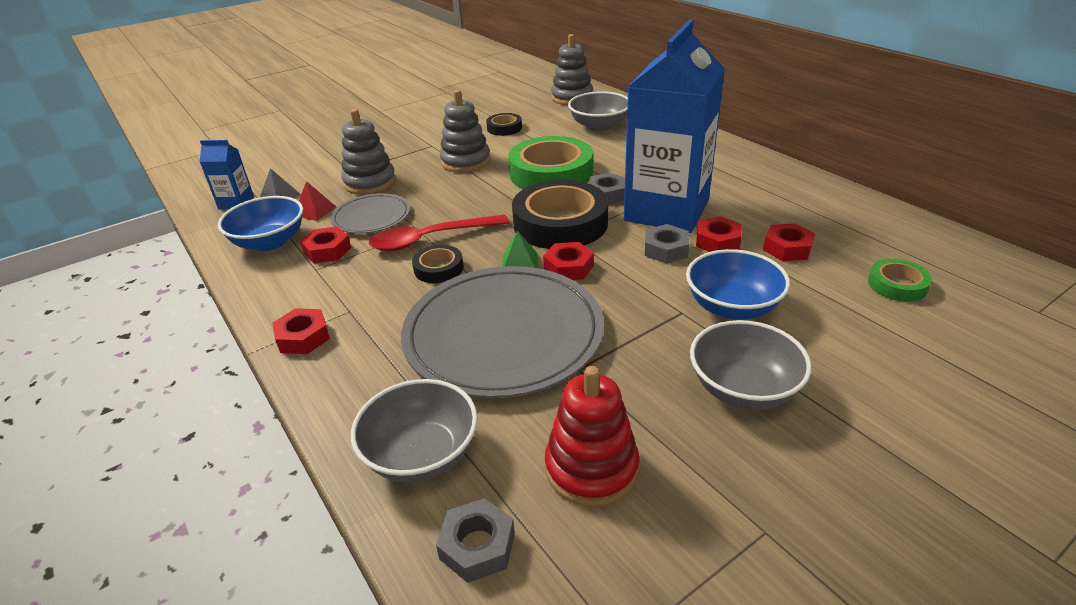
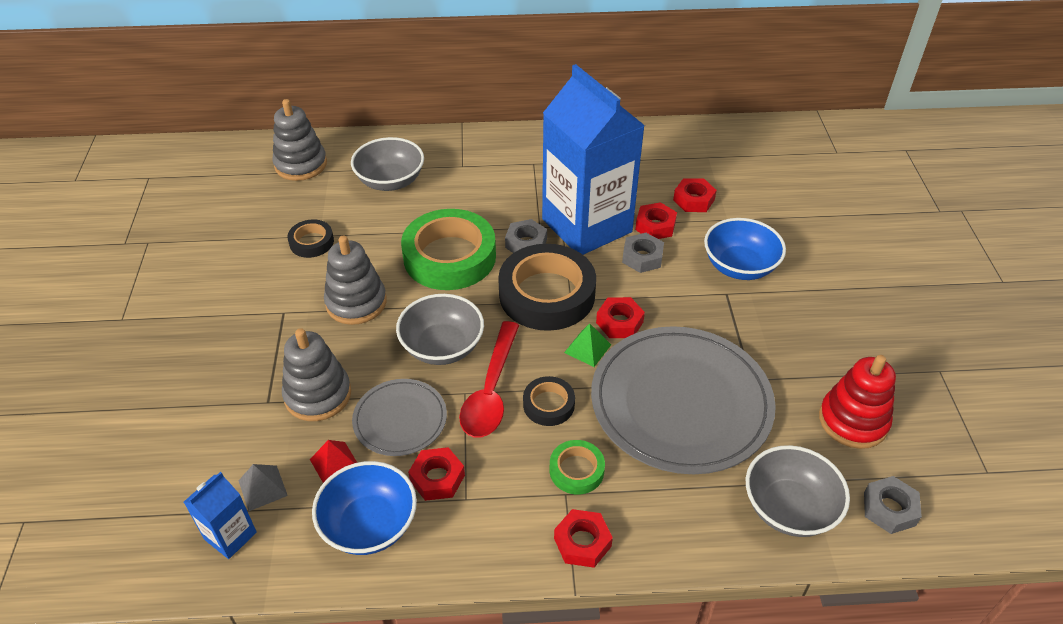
camera: 60 degrees left, 10 degrees up
(743, 389) = (824, 311): grey bowl -> grey bowl (442, 347)
(897, 285) = (773, 183): green tape -> green tape (576, 470)

